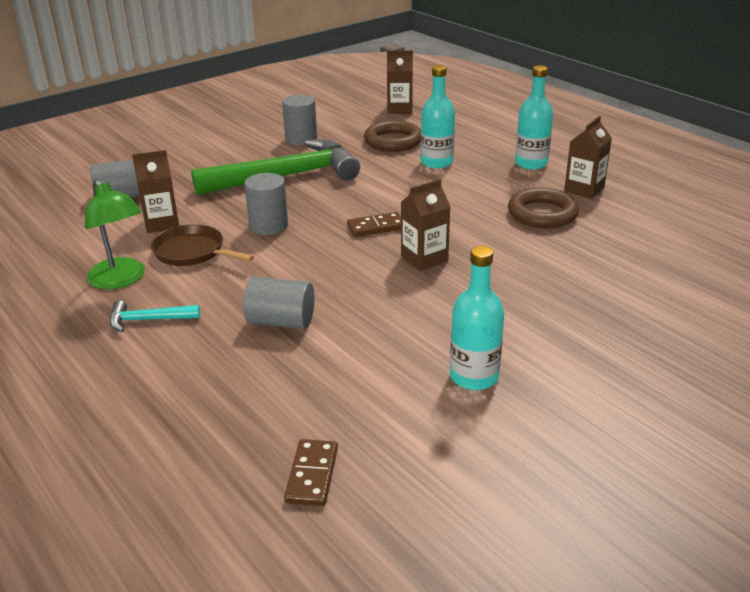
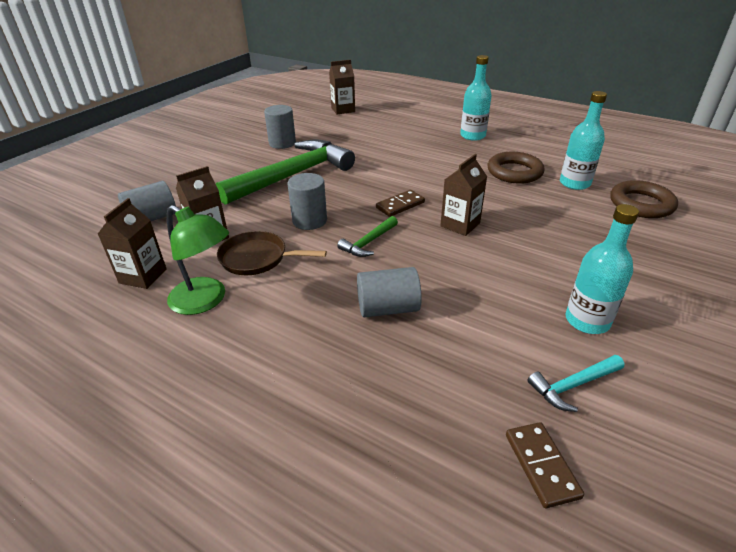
camera: 20 degrees left, 5 degrees up
(148, 320) = (261, 337): turquoise hammer -> turquoise hammer (573, 385)
(311, 258) = (368, 242): none -> green hammer
(393, 141) = (357, 134): brown ring -> brown ring (641, 204)
(436, 162) = (404, 145): turquoise bottle -> turquoise bottle (574, 183)
(584, 189) = (526, 149): brown carton -> brown carton (143, 276)

